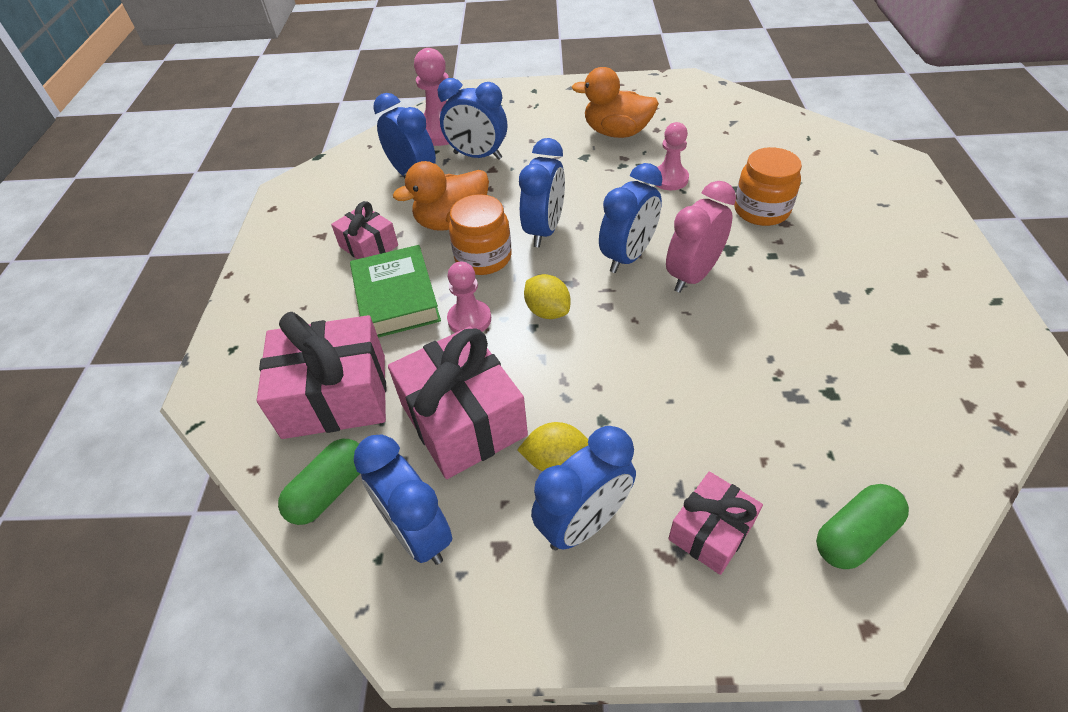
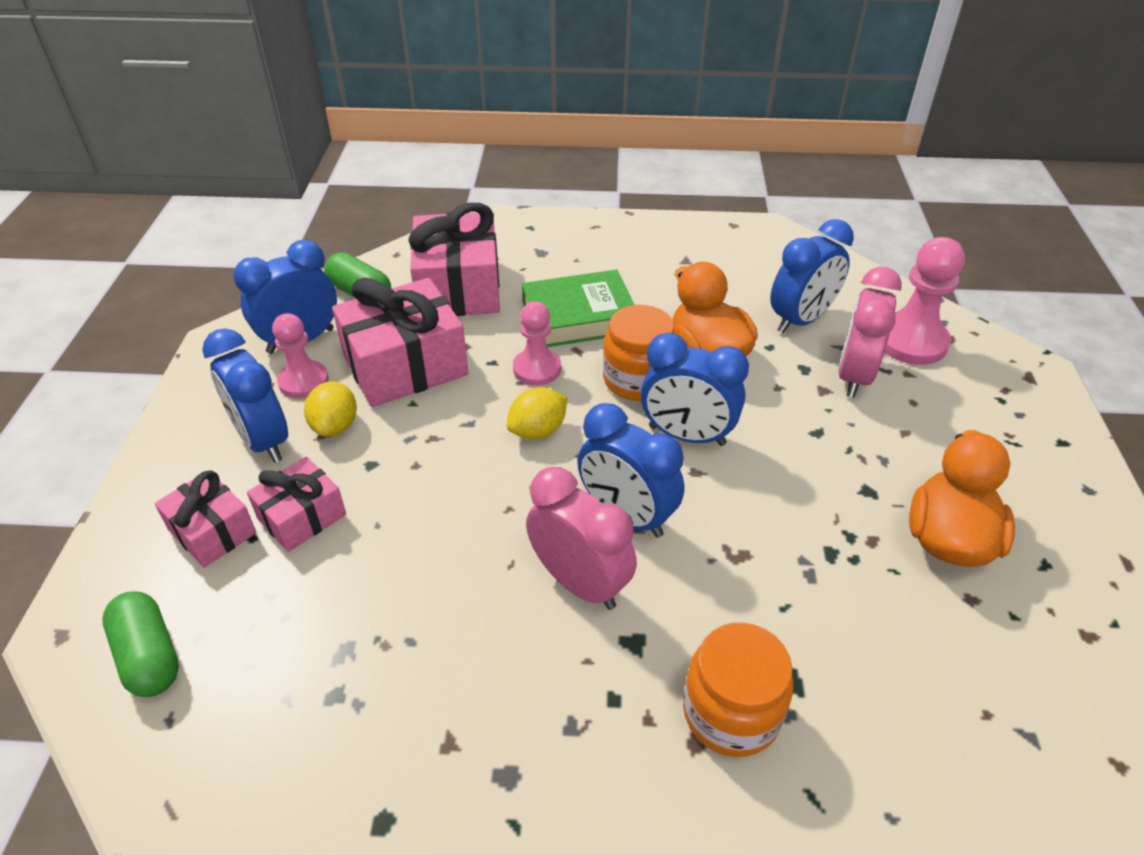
camera: 90 degrees right, 5 degrees down
(368, 246) = (665, 293): pink gift -> pink gift (302, 517)
(477, 156) = (854, 376): blue clock -> pink clock
(669, 179) = (815, 593): pink pawn -> pink pawn (303, 381)

